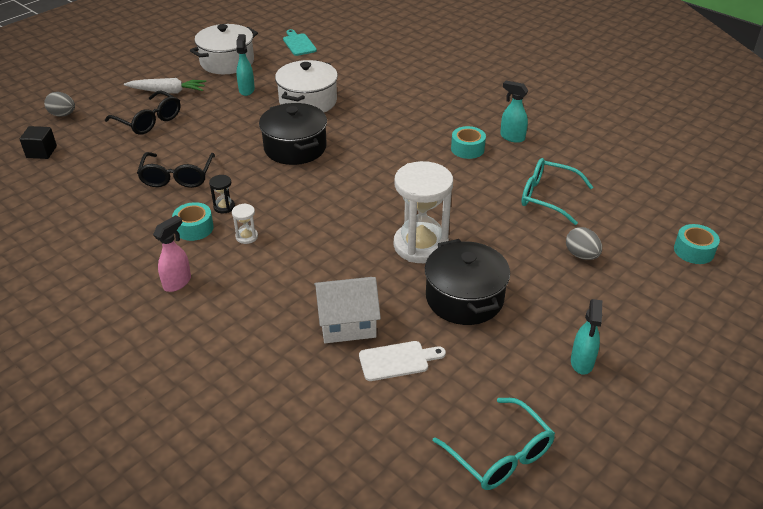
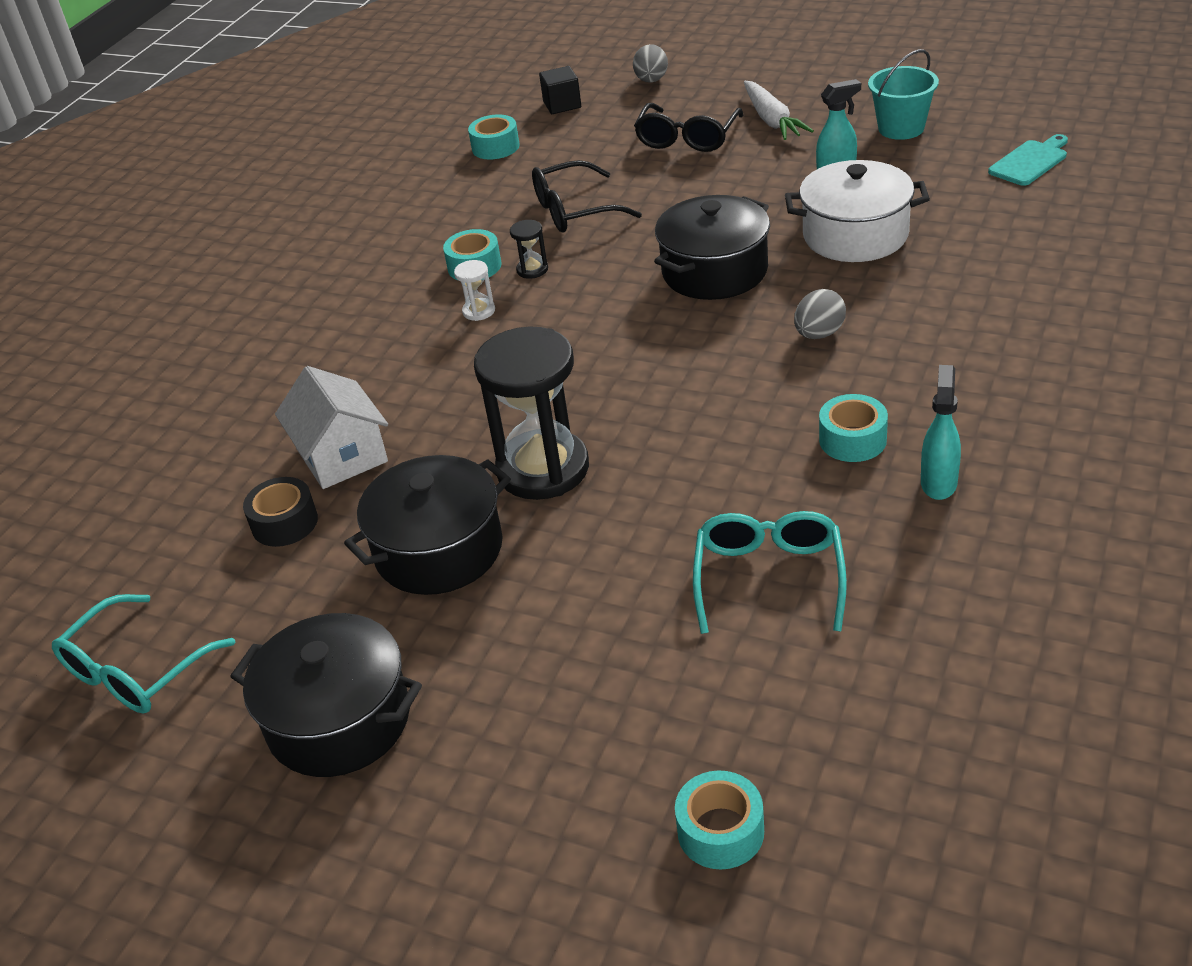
camera: 75 degrees right, 0 degrees up
(57, 189) = (495, 147): none -> turquoise tape
(177, 282) = (365, 297): pink spray bottle -> none
(227, 62) = (901, 128): white pot -> turquoise bucket
(397, 360) = (284, 523): white cutting board -> black tape
(421, 245) = (543, 469): white hourglass -> black hourglass
(581, 255) = (616, 662): grey egg -> grey egg (819, 334)
(582, 363) = (339, 720): turquoise spray bottle -> black pot

